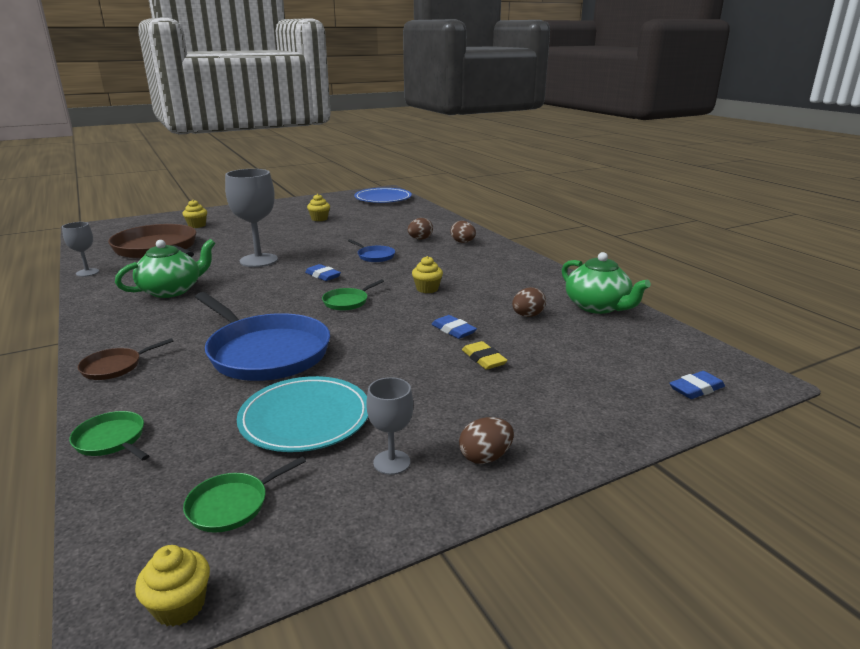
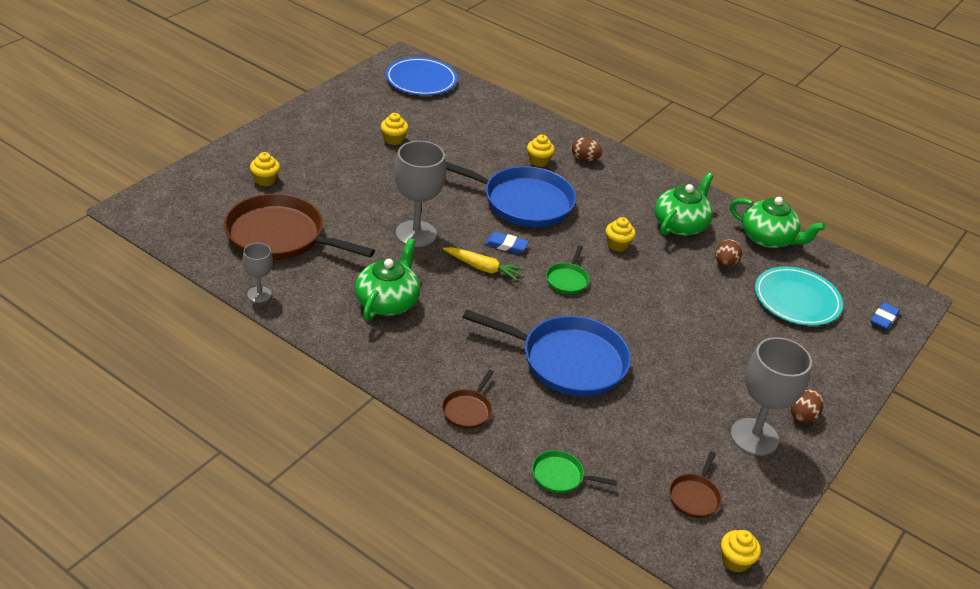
camera: 30 degrees left, 15 degrees up
(232, 505) = (694, 497): green pan -> brown pan
(282, 284) = (482, 268): none -> yellow carrot
(305, 418) = (667, 418): turquoise plate -> turquoise plate (797, 300)
(375, 256) = (523, 202): blue pan -> blue pan, size x2.25
(391, 462) = (754, 437): grey goblet -> grey goblet, size x1.86
(420, 239) = (539, 161): brown egg -> yellow cupcake
(453, 330) = (685, 296): blue eraser -> none
(484, 359) = (733, 324): yellow eraser -> none
(508, 286) = (680, 225): none -> green teapot

